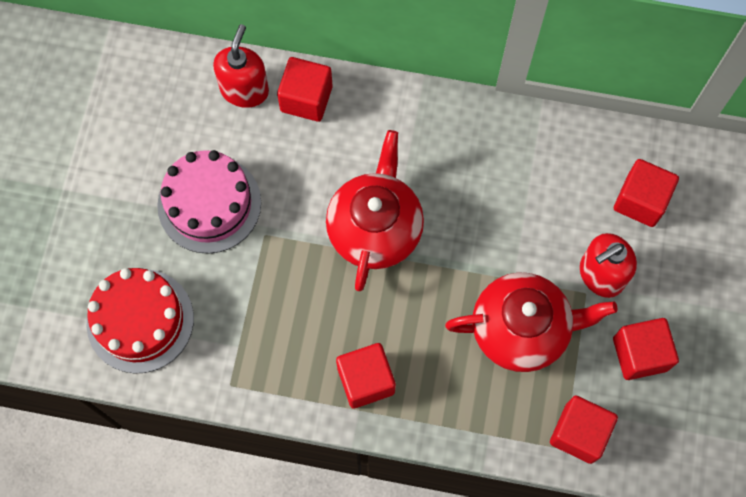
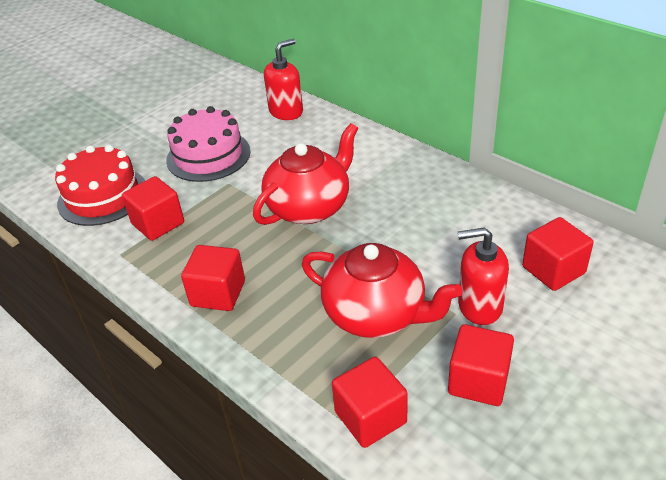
camera: 35 degrees right, 30 degrees down
(306, 99) = (323, 127): red cube -> red cube (158, 223)

